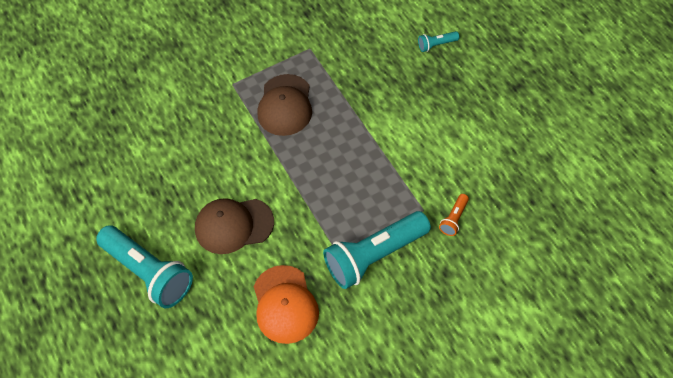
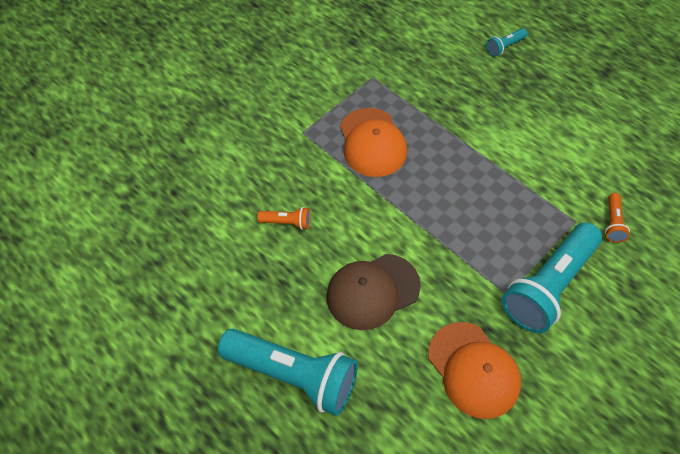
camera: 20 degrees left, 0 degrees up
(190, 155) = (287, 222): none -> orange flashlight
(285, 105) = (372, 142): brown cap -> orange cap

